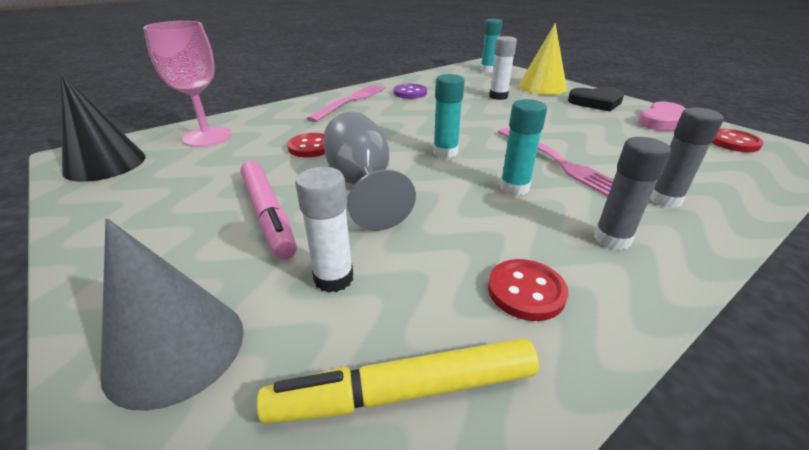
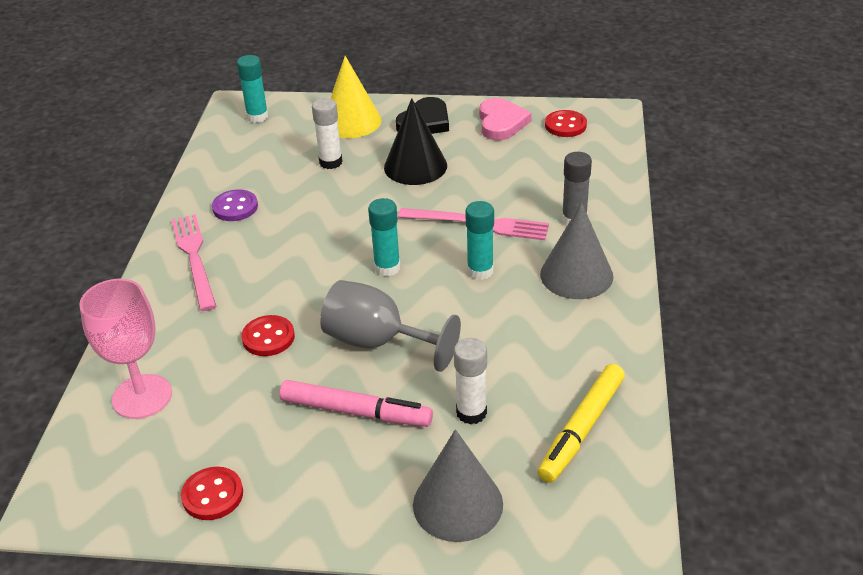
camera: 45 degrees left, 5 degrees up
(105, 164) = (112, 487): black cone -> black cone (415, 166)
(526, 291) = (572, 342): red button -> red button (212, 495)
(612, 239) = (576, 275): grey glue stick -> grey cone

